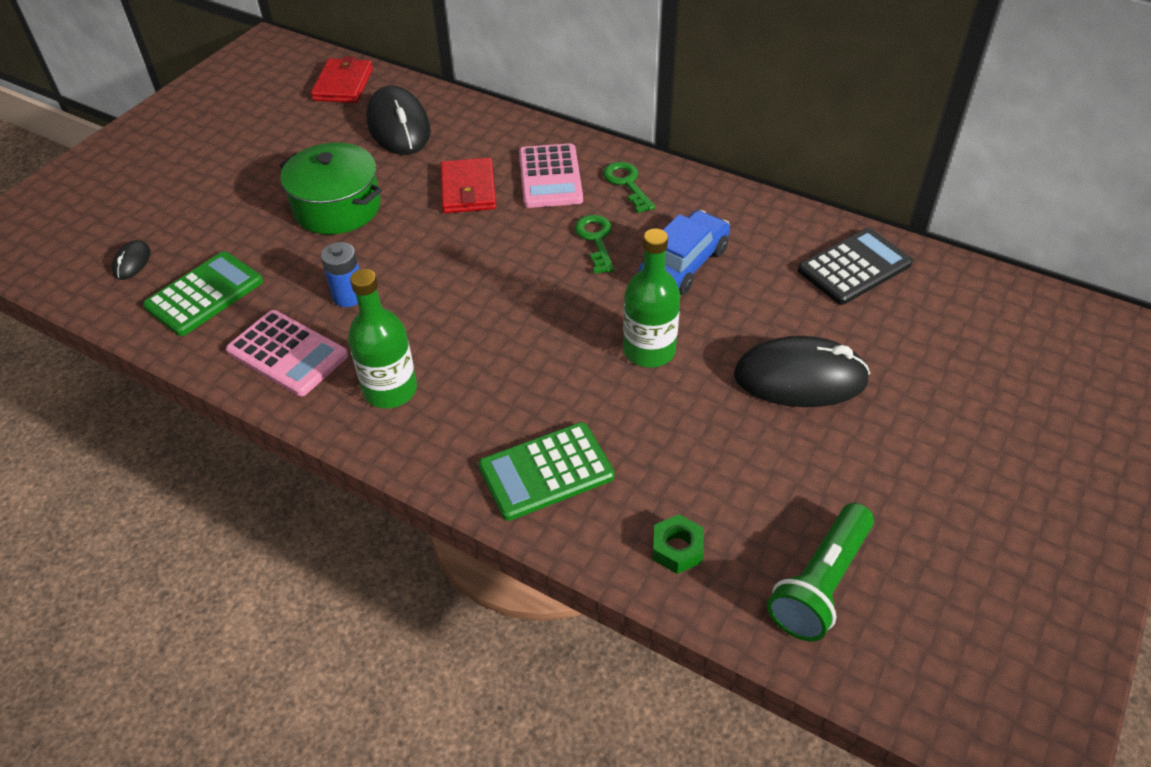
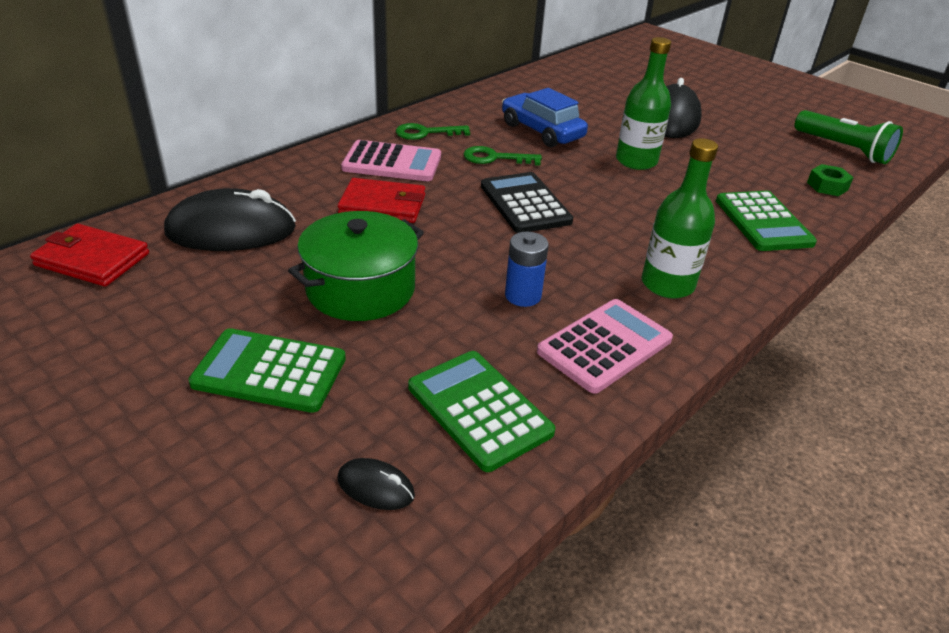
camera: 80 degrees left, 10 degrees down
(235, 192) = (269, 371): none -> green calculator
(854, 267) = (567, 81): black calculator -> black calculator (525, 204)

